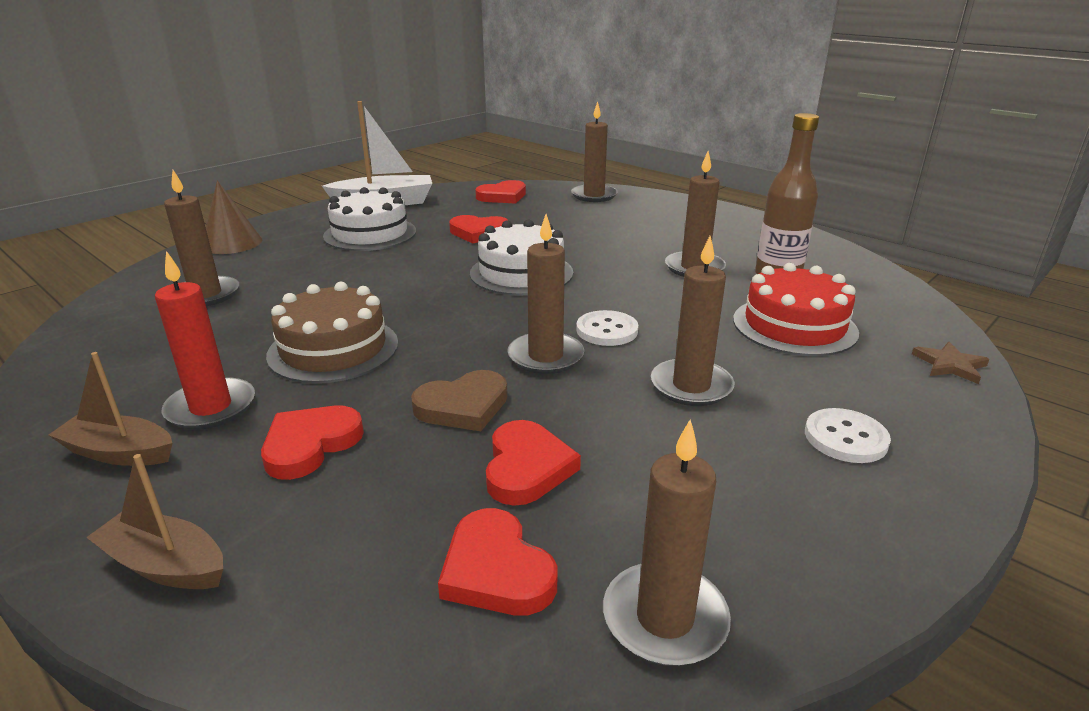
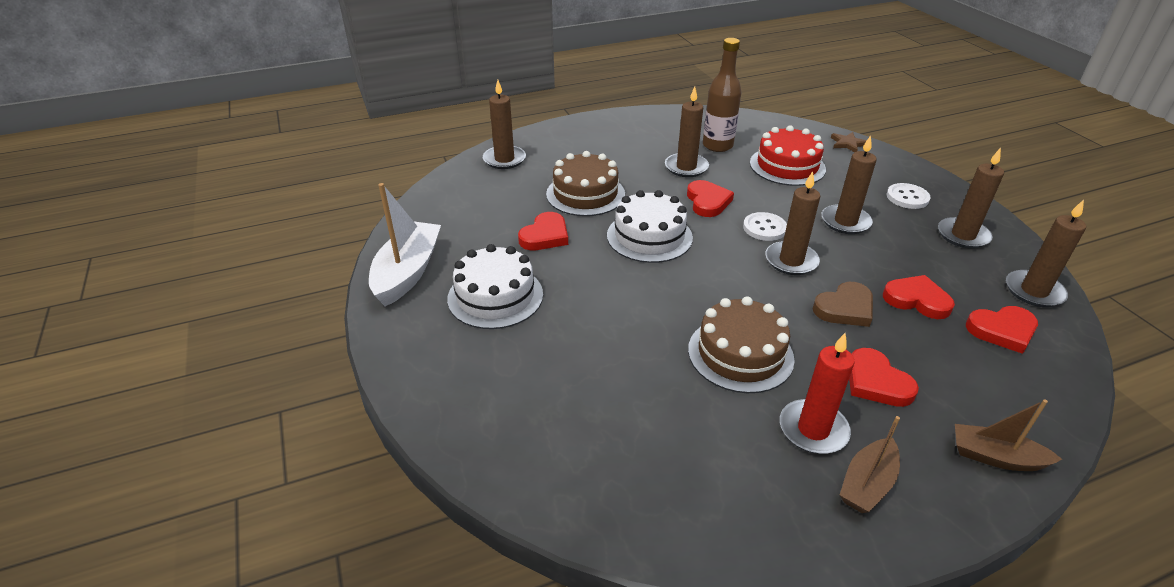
camera: 65 degrees left, 10 degrees up
(165, 565) = (995, 457): brown boat -> brown boat turned 60 degrees clockwise
(206, 295) = (583, 425): brown candle -> brown candle (963, 235)
(232, 243) = (441, 397): brown cone -> none
(463, 406) = (845, 308): brown heart -> brown heart turned 60 degrees clockwise
(503, 196) = (460, 202): red heart -> red heart (707, 201)
(571, 234) = (585, 194): none -> brown cake

